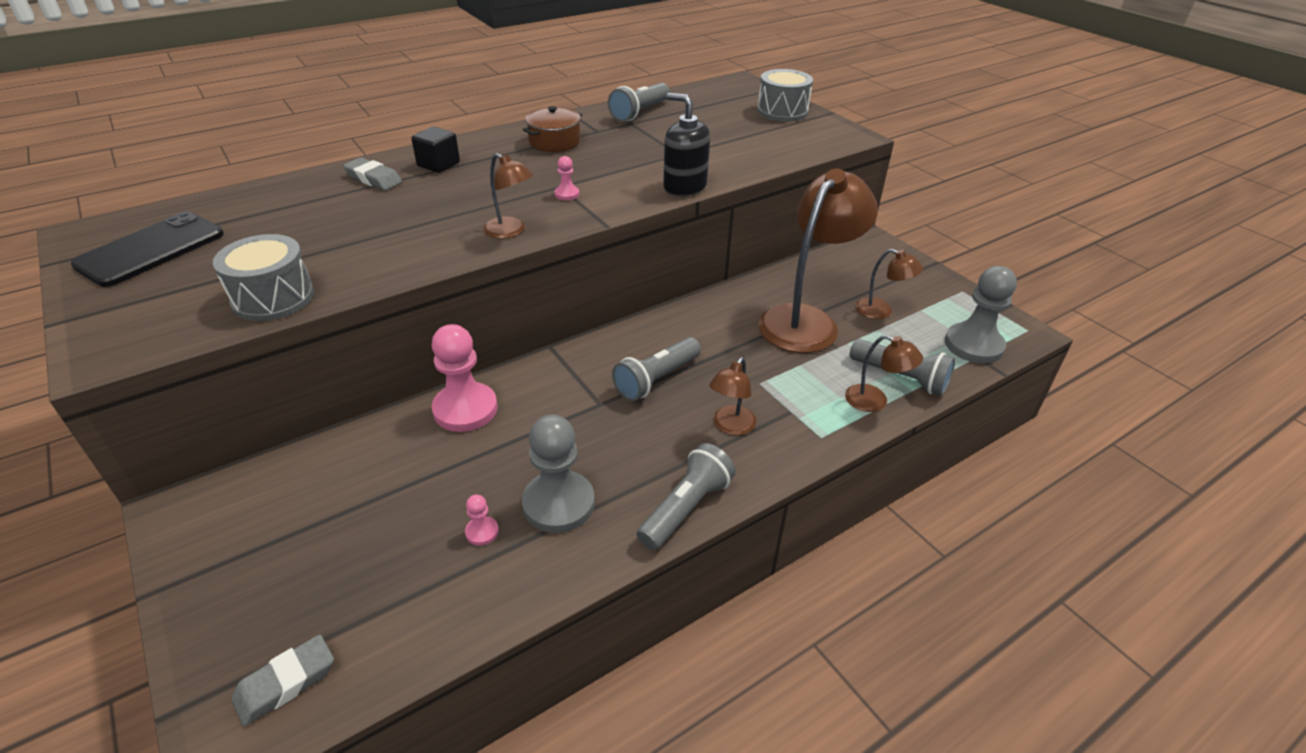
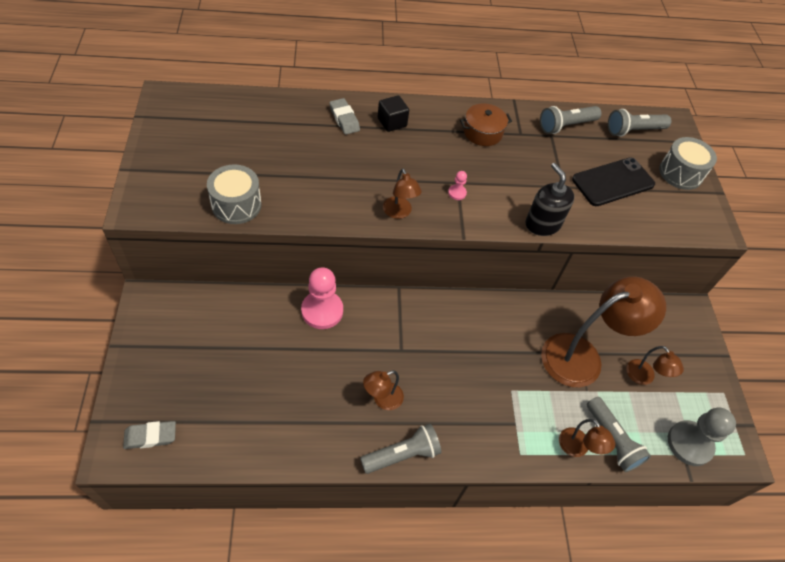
camera: 25 degrees right, 15 degrees up
(151, 249) = (192, 129): black phone -> black phone (613, 182)
(482, 532) = (284, 403): pink pawn -> none
(558, 504) = (334, 409): grey pawn -> none
(656, 379) = (447, 350): grey flashlight -> grey flashlight (633, 131)
(730, 427) = (468, 413): brown lamp -> brown lamp (382, 399)

